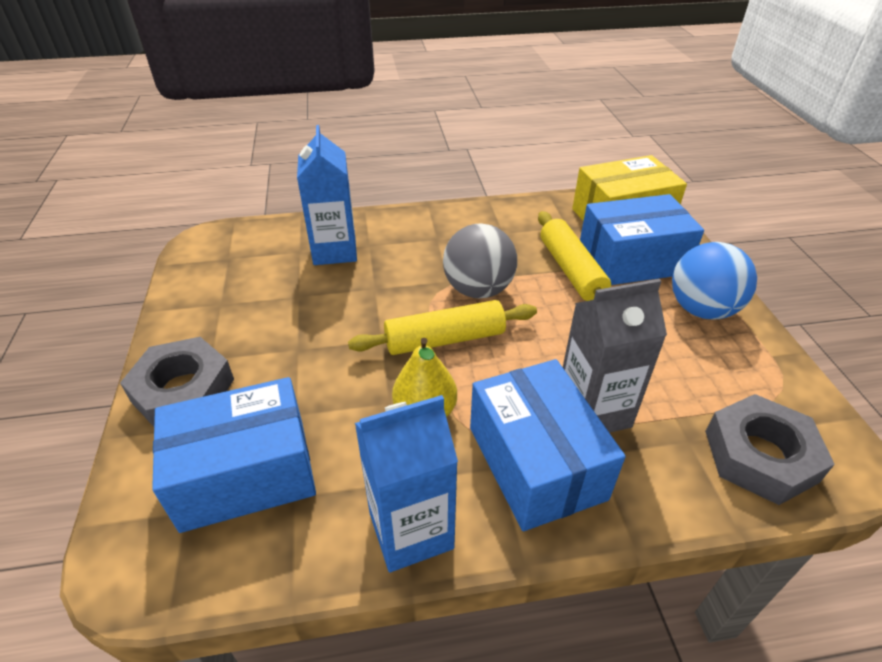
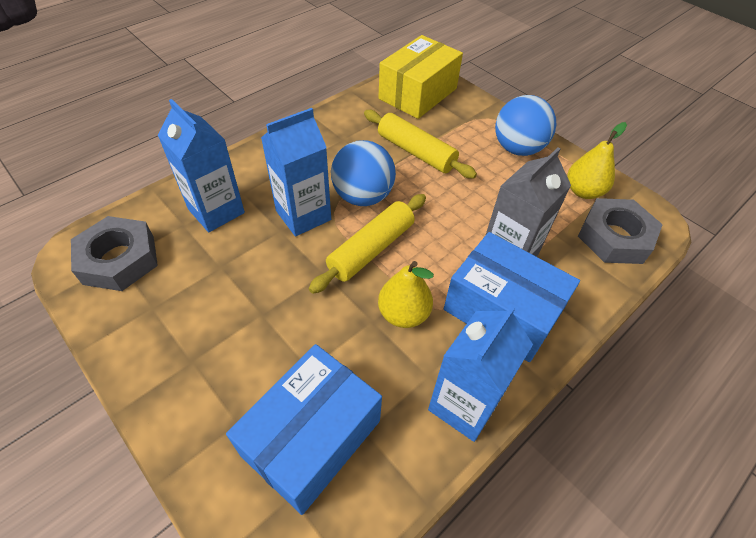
camera: 35 degrees left, 10 degrees up
(183, 390) = (192, 402): grey nut -> grey nut (119, 259)
(406, 284) = (303, 215): none -> blue carton
(478, 289) = (363, 196): grey ball -> blue ball
(631, 260) = (449, 127): blue box -> none
(756, 387) = (583, 191): none -> yellow pear

